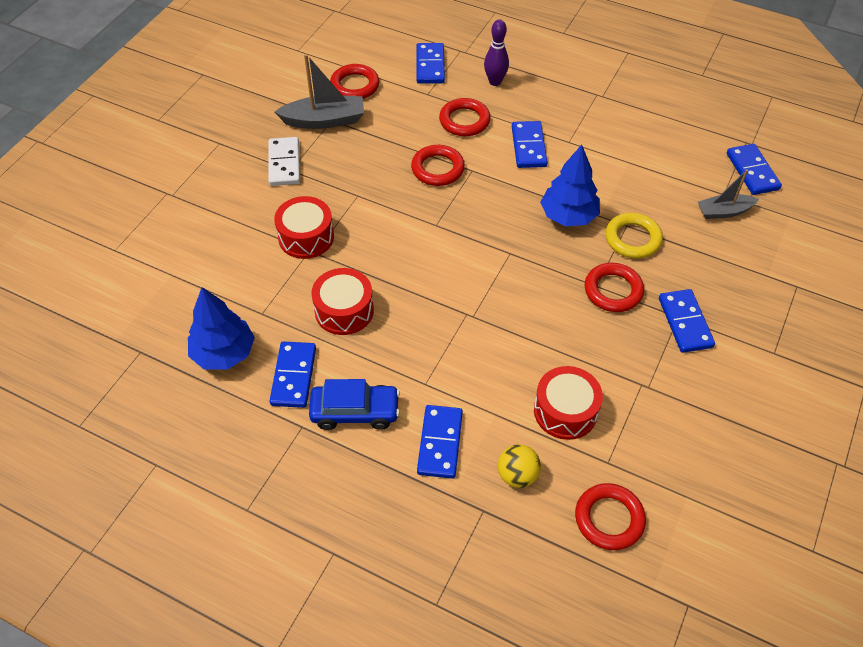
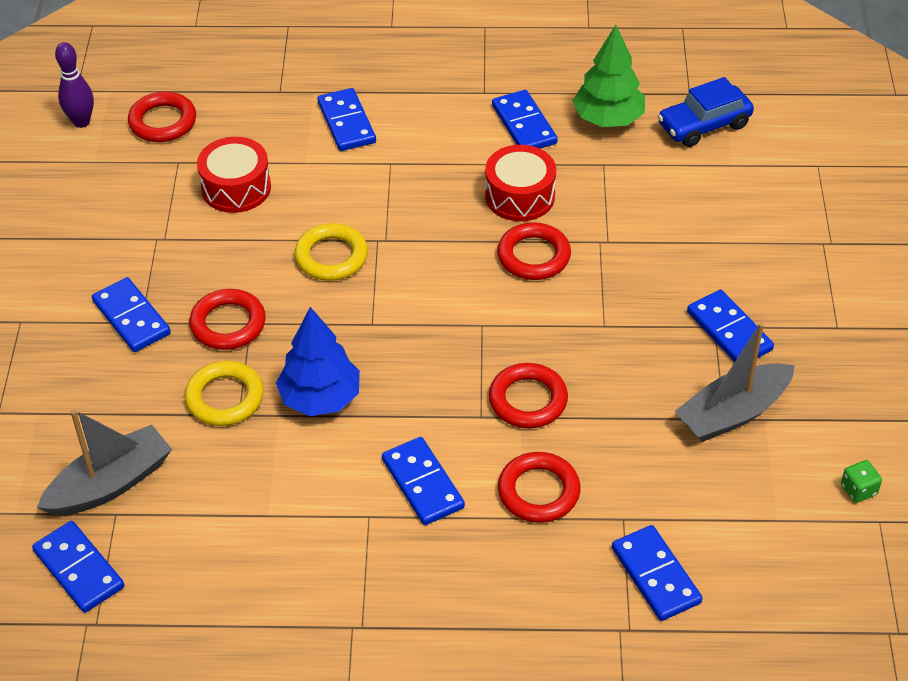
camera: 155 degrees right, 5 degrees down
(224, 353) = (608, 119): blue tree -> green tree
(284, 163) = (729, 331): white domino -> blue domino
(294, 65) = (858, 490): none -> green dice
(306, 237) = (623, 253): red drum -> none
(355, 86) = (739, 489): red ring -> red ring (533, 256)
(355, 412) = (443, 118): blue car -> blue car (704, 125)
(495, 82) = (535, 585): purple bowling pin -> purple bowling pin (81, 122)
(514, 315) = (331, 256): none -> yellow ring
(517, 475) = (261, 124): yellow ball -> none
(724, 212) = (110, 484): grey boat -> grey boat, size x1.54

